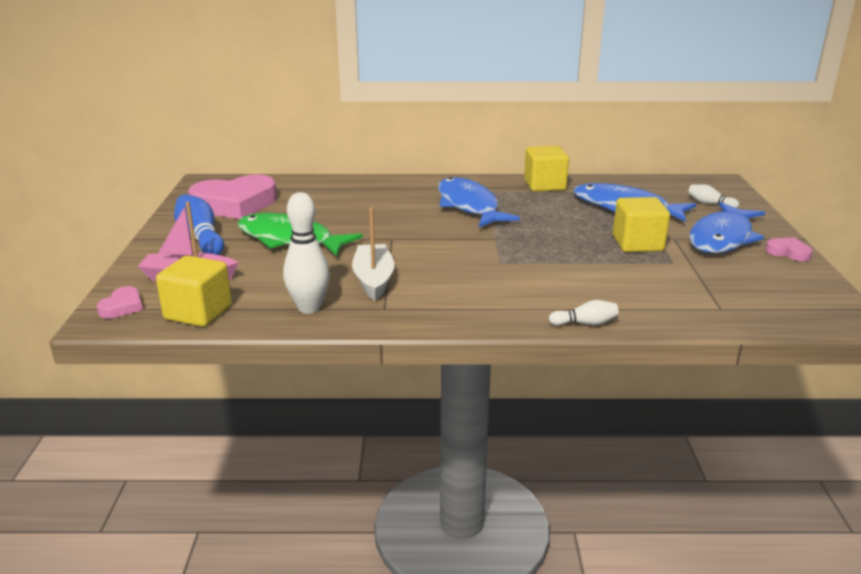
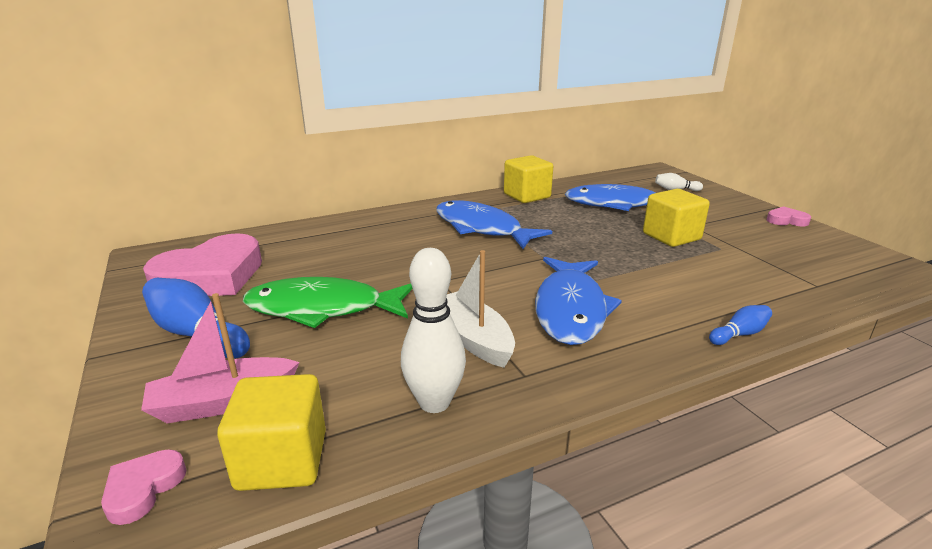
camera: 25 degrees left, 0 degrees up
(122, 307) = (143, 489): pink heart -> pink heart turned 150 degrees counterclockwise
(585, 323) = (739, 334): white bowling pin -> blue bowling pin
(722, 238) = (725, 217): blue fish -> blue fish (570, 309)

